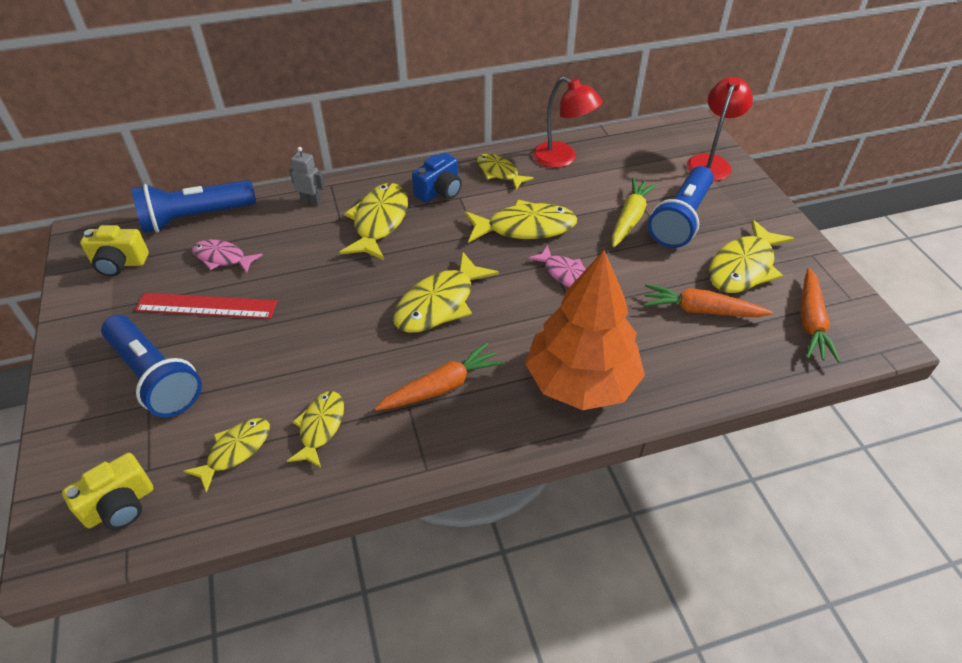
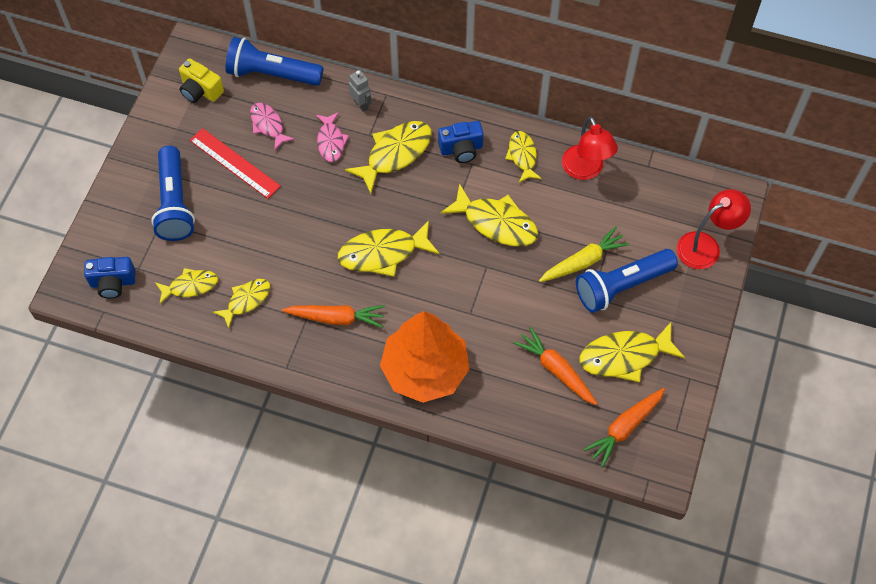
camera: 35 degrees right, 15 degrees up
(120, 506) = (113, 283): yellow camera -> blue camera
(565, 274) = (489, 282): pink fish -> pink fish (331, 142)

